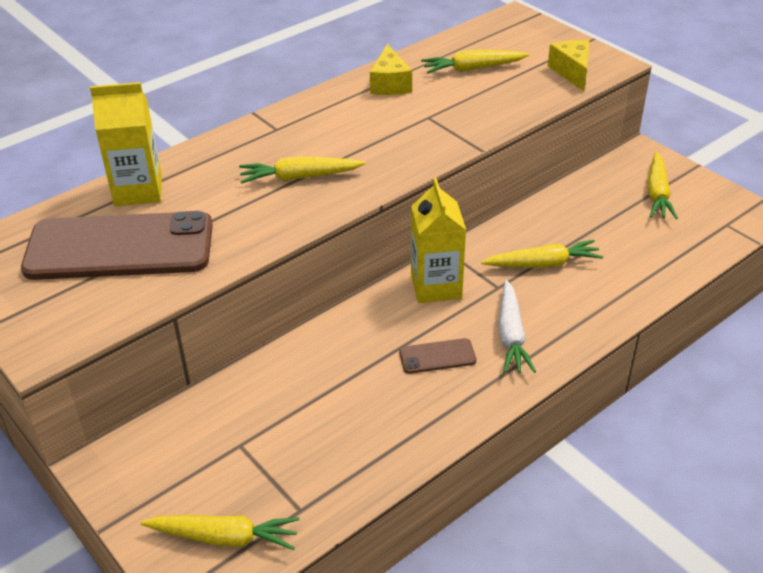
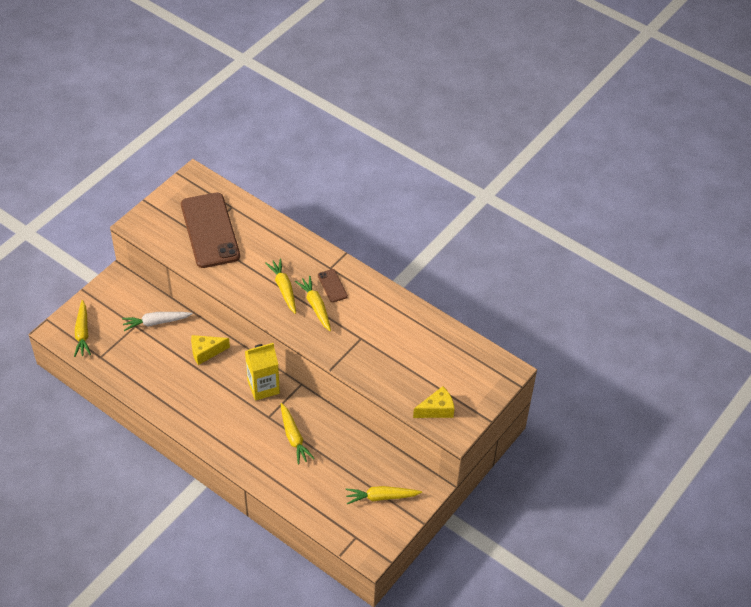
camera: 75 degrees right, 10 degrees up
(138, 191) = (258, 224): yellow carton -> none
(390, 84) = (395, 313): yellow cheese -> yellow cheese (206, 352)
(437, 356) = (207, 395): brown phone -> brown phone (332, 286)
(472, 69) = (426, 354): yellow carrot -> yellow carrot (315, 306)
(511, 335) = (228, 427): white carrot -> white carrot (156, 322)

